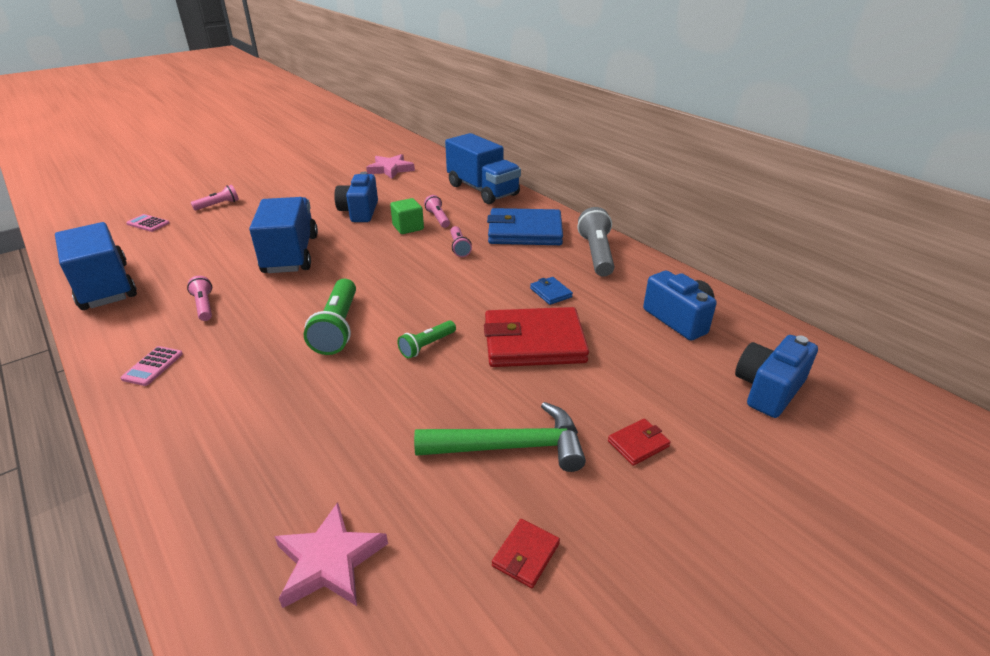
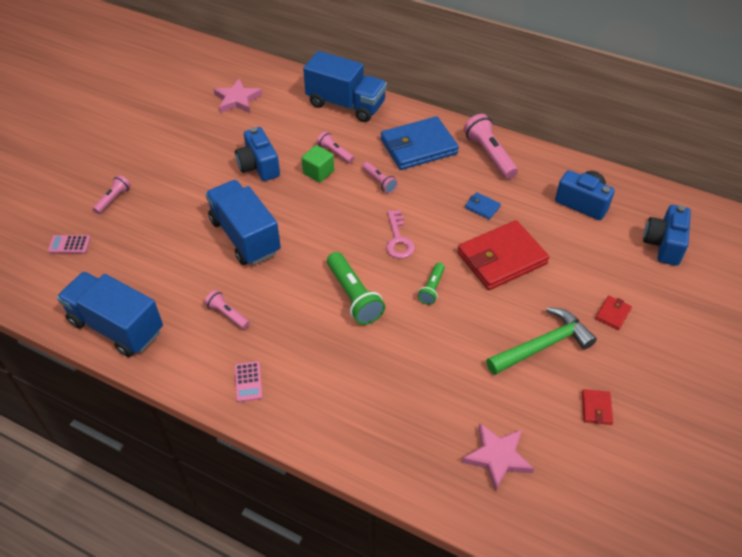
camera: 25 degrees left, 15 degrees up
(433, 295) = (398, 239): none -> pink key
(596, 254) = (489, 155): grey flashlight -> pink flashlight

